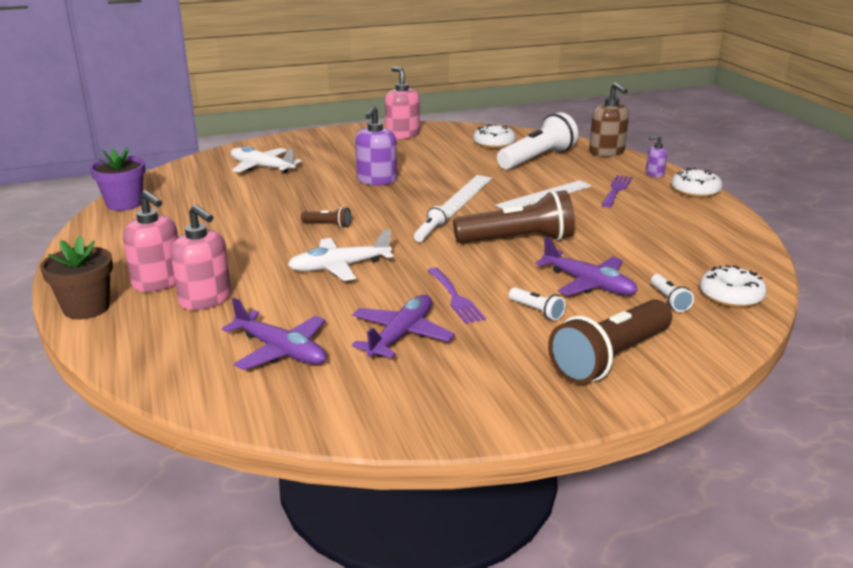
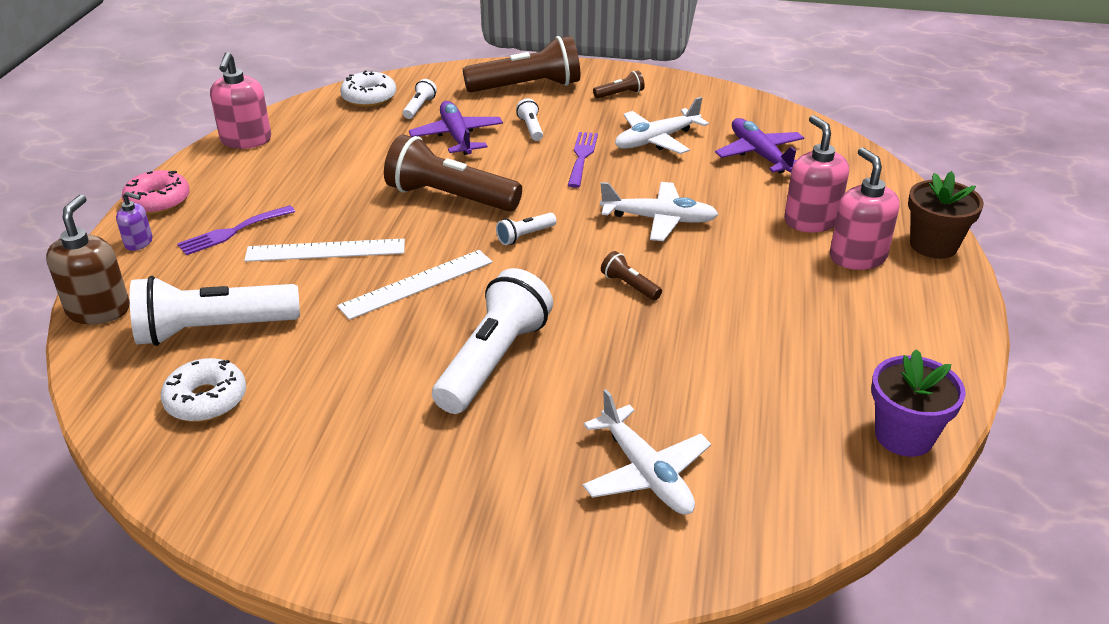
camera: 150 degrees left, 10 degrees up
(376, 180) = (493, 360): purple soap dispenser -> white flashlight
(401, 335) = (657, 140): purple plane -> white plane
(402, 135) = (309, 502): pink soap dispenser -> pink soap dispenser (246, 140)
(497, 383) = (620, 94): none -> brown flashlight
(695, 191) = (158, 201): white donut -> pink donut

